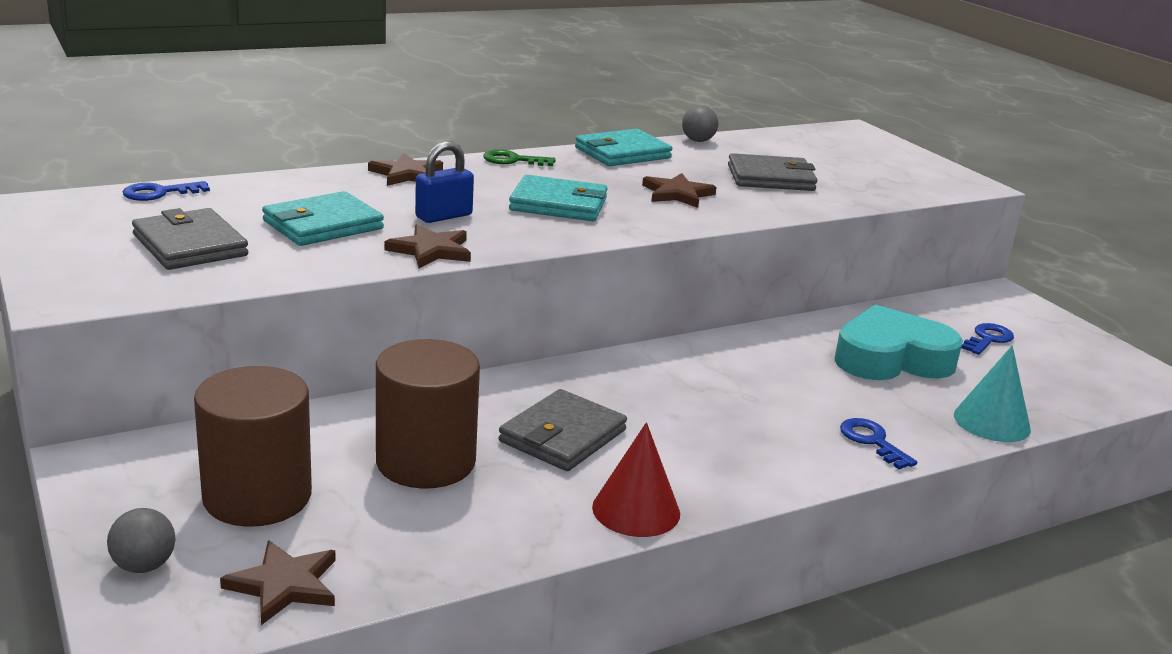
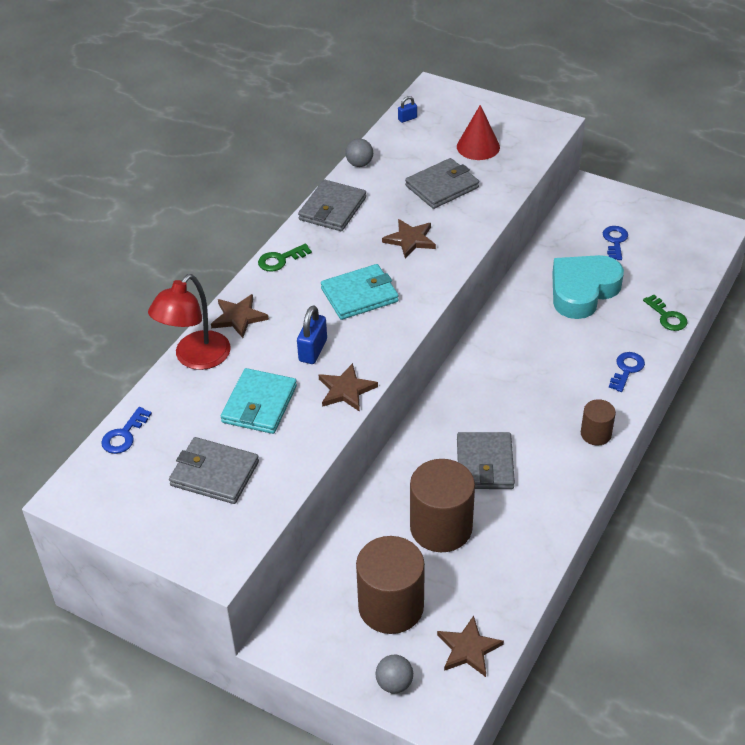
camera: 30 degrees left, 20 degrees up
(317, 180) = (195, 358): none -> red lamp
(622, 153) = (332, 209): turquoise wallet -> grey wallet
(636, 510) = (567, 494): red cone -> red cone (478, 147)
(751, 476) = (596, 434): none -> brown cylinder
(796, 134) = (407, 118): none -> blue padlock
(872, 441) = (627, 369): blue key -> blue key turned 90 degrees clockwise
(991, 422) = (667, 317): turquoise cone -> green key

